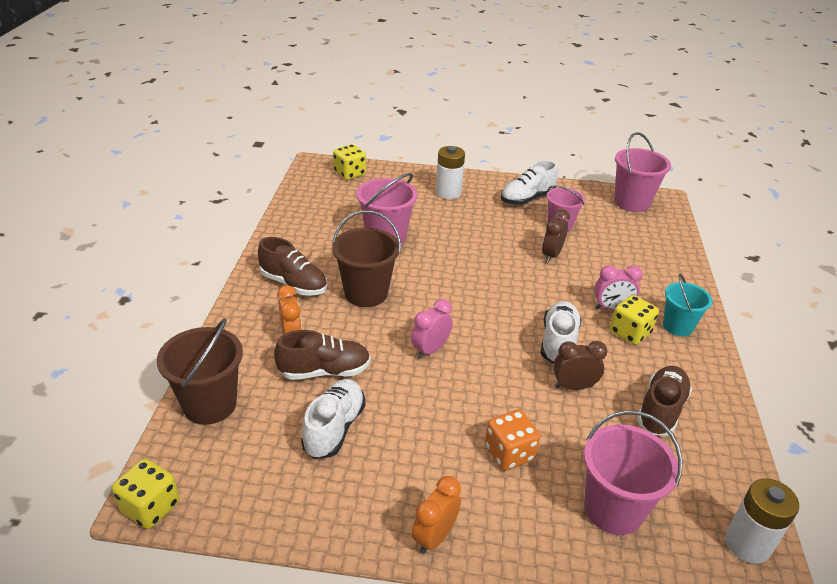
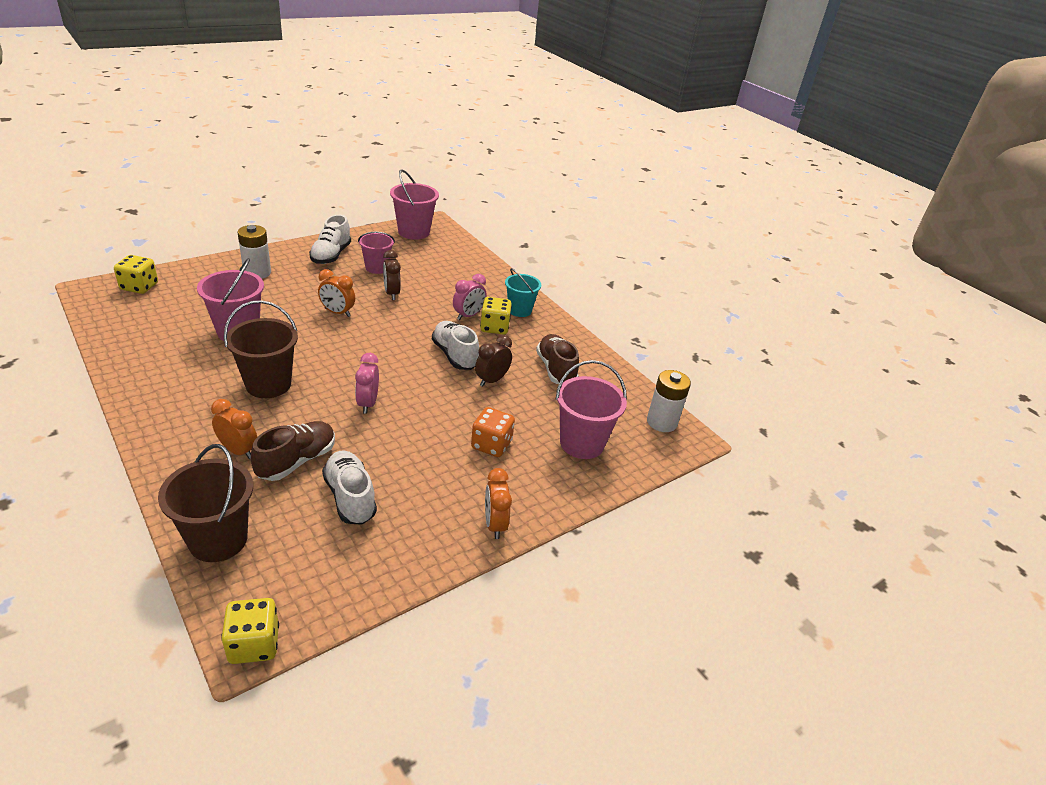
camera: 45 degrees left, 0 degrees up
(294, 284) = (189, 406): brown shoe -> none
(483, 254) = (337, 312): none -> orange clock

